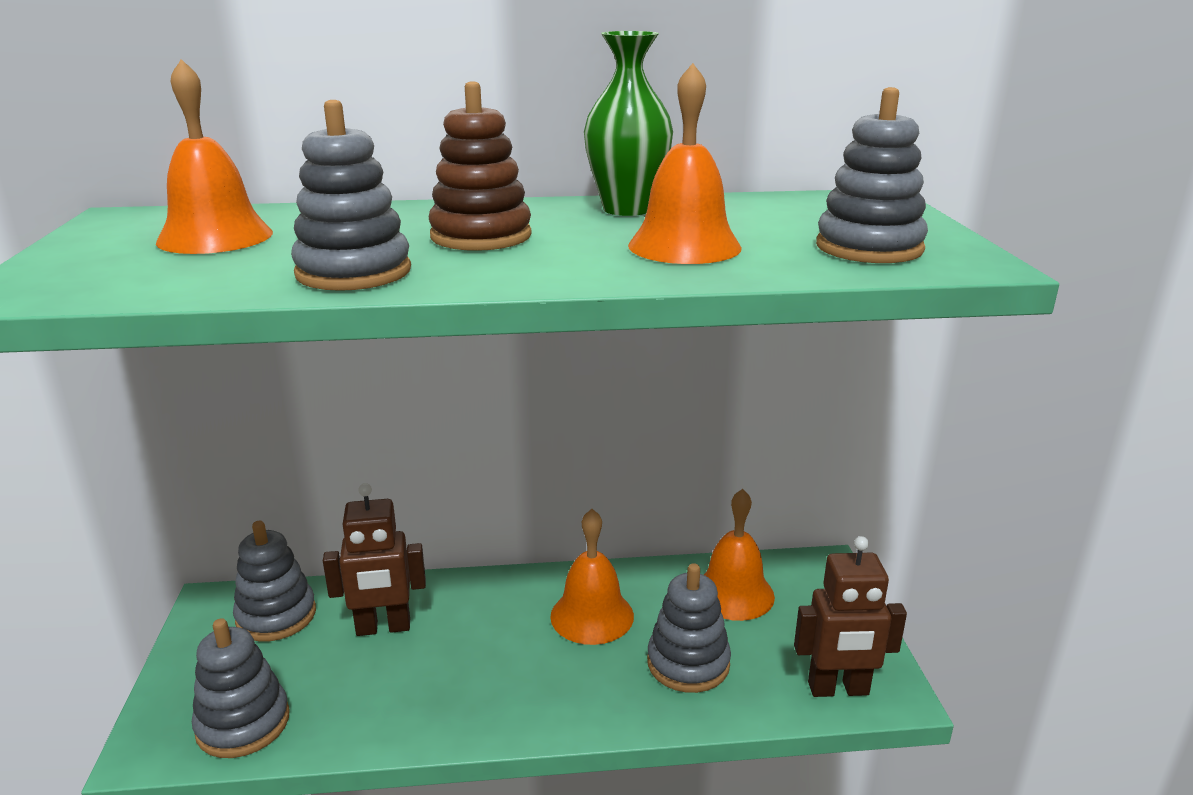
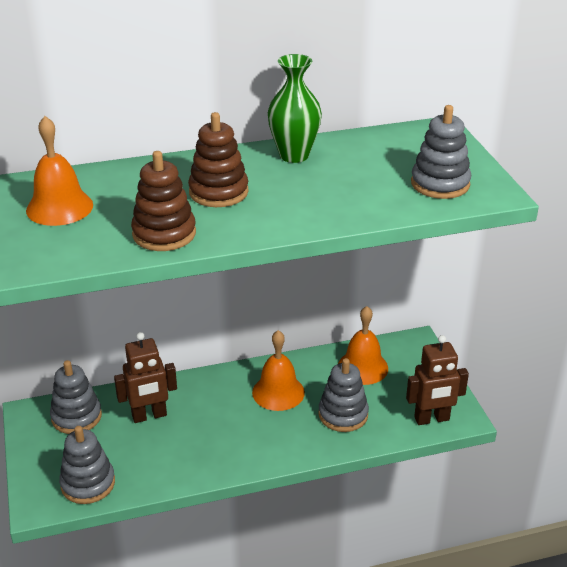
camera: 10 degrees left, 10 degrees up
(353, 272) = (164, 234): grey stacking toy -> brown stacking toy
(684, 246) = (338, 191): orange bell -> none

